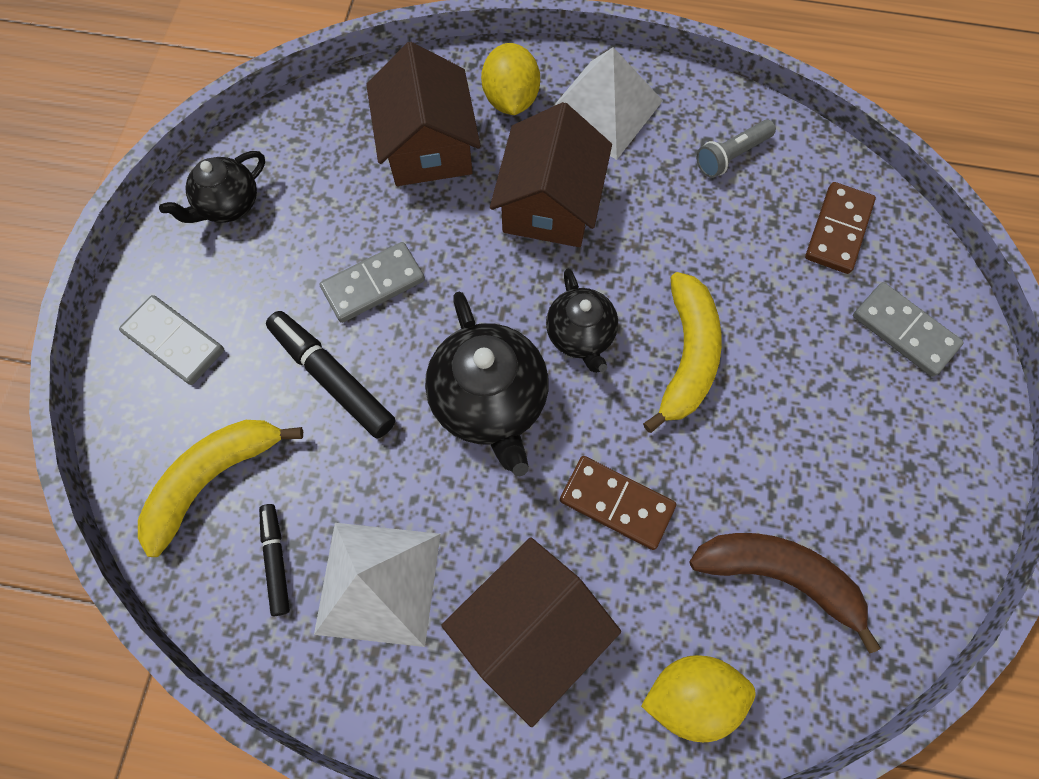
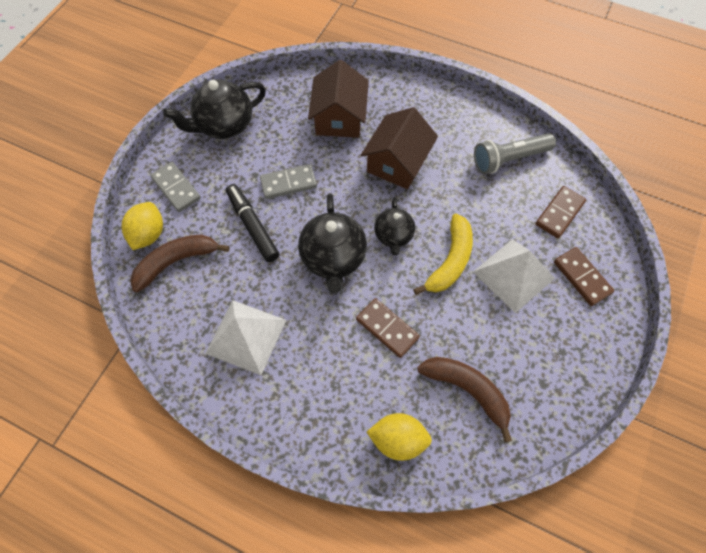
camera: 15 degrees right, 5 degrees down
(214, 478) = (176, 262): yellow banana -> brown banana
(229, 205) = (224, 125): black teapot -> black teapot, size x1.62
(276, 560) = (196, 311): black marker -> none
(511, 100) = (392, 103): yellow lemon -> yellow lemon (149, 234)
(530, 629) = (320, 381): brown house -> none
(603, 109) = (443, 119): white pyramid -> white pyramid (513, 275)
(731, 156) = (508, 159): grey flashlight -> grey flashlight, size x1.61
(904, 331) = (581, 277): grey domino -> brown domino

